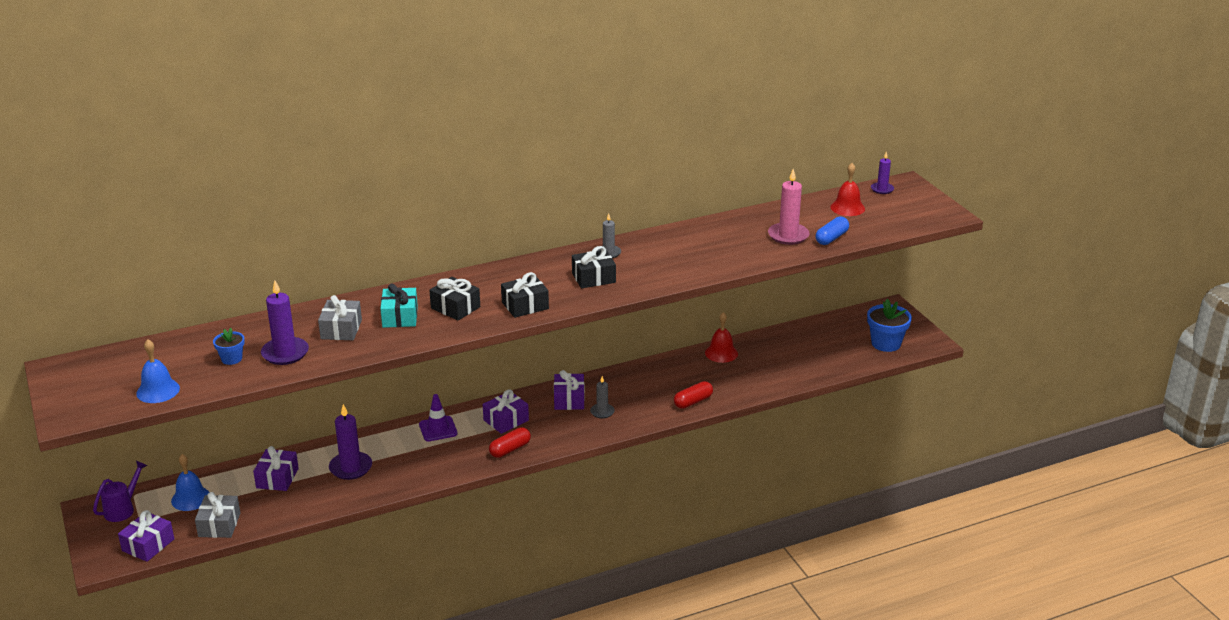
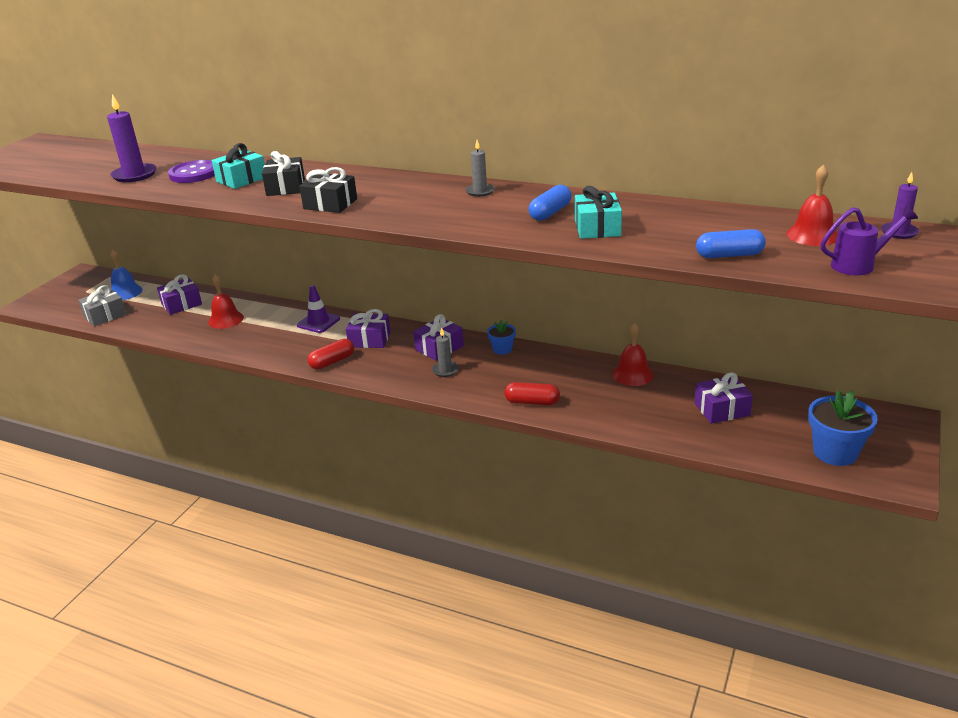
camera: 50 degrees right, 0 degrees up
(123, 509) = (91, 281): purple watering can -> purple watering can (859, 265)
(148, 545) = (59, 307): purple gift -> purple gift (721, 409)
(158, 390) = (37, 169): blue bell -> none
(231, 359) = (106, 167): blue flower pot -> blue flower pot (502, 349)
(341, 329) = (194, 174): grey gift -> purple button
(350, 468) = (226, 319): purple candle -> red bell
(510, 449) = (332, 362): red capsule -> red capsule turned 45 degrees counterclockwise
(593, 278) = (425, 204): black gift -> none
(686, 250) = (550, 213): none -> blue capsule
(733, 250) = (597, 228): none -> turquoise gift
(788, 236) = (683, 236): pink candle -> none

